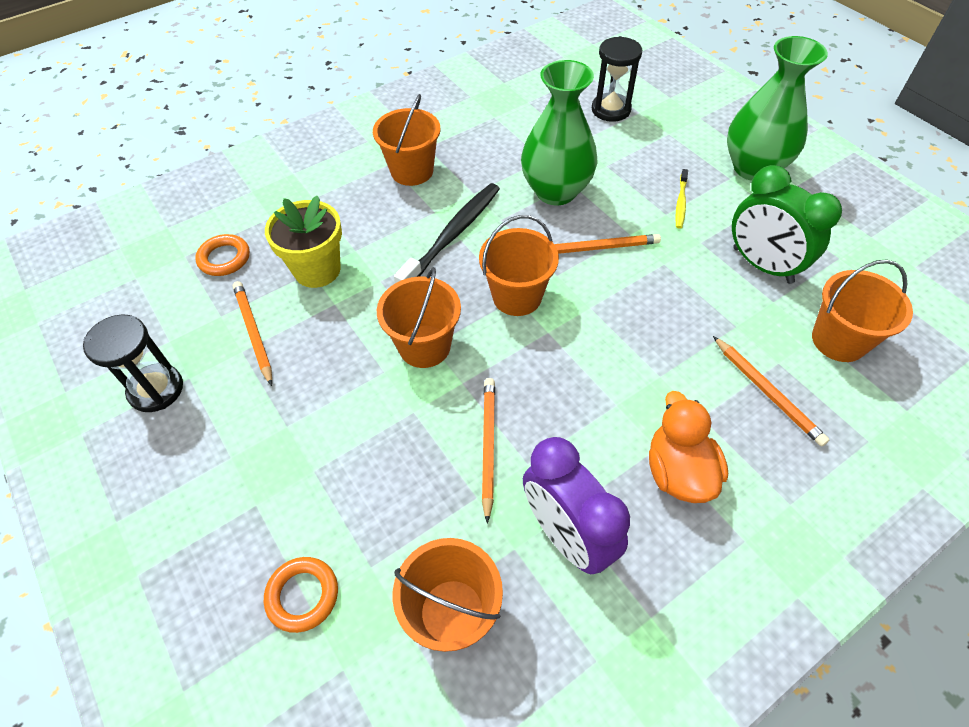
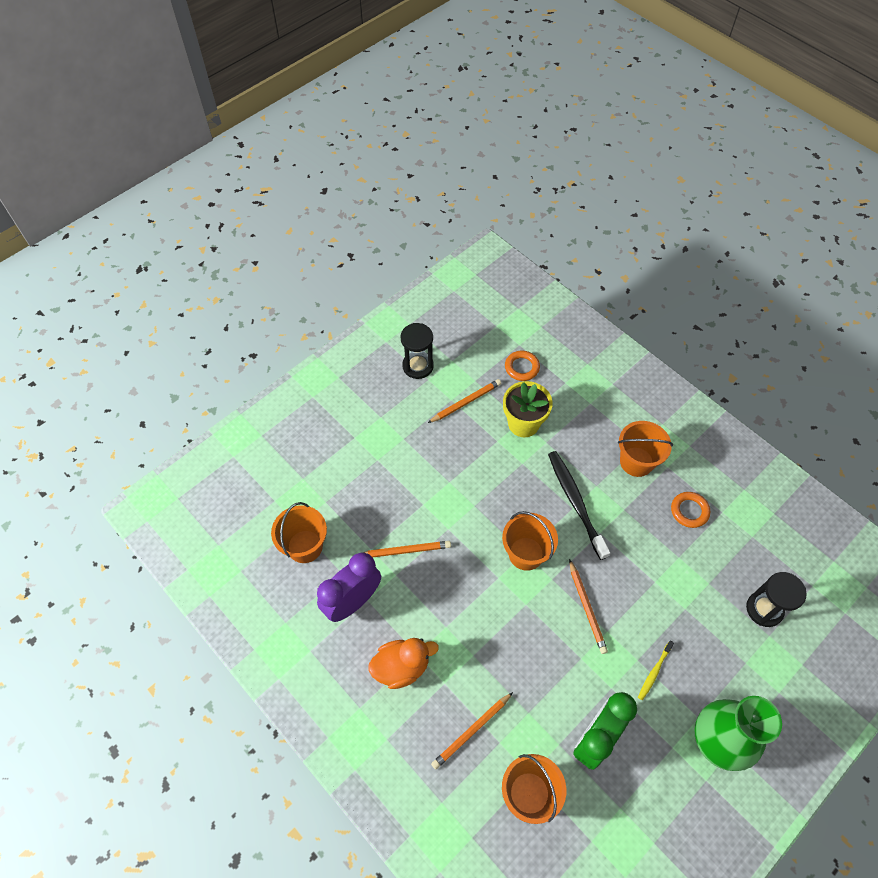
camera: 80 degrees right, 5 degrees up
(303, 595) = (308, 473): orange ring -> orange ring (689, 511)
(424, 346) = (472, 501): orange bucket -> none
(453, 235) = (575, 502): black toothbrush -> black toothbrush turned 135 degrees counterclockwise
(556, 191) = (641, 570): green vase -> none
(680, 203) = (654, 672): yellow toothbrush -> yellow toothbrush turned 60 degrees counterclockwise

